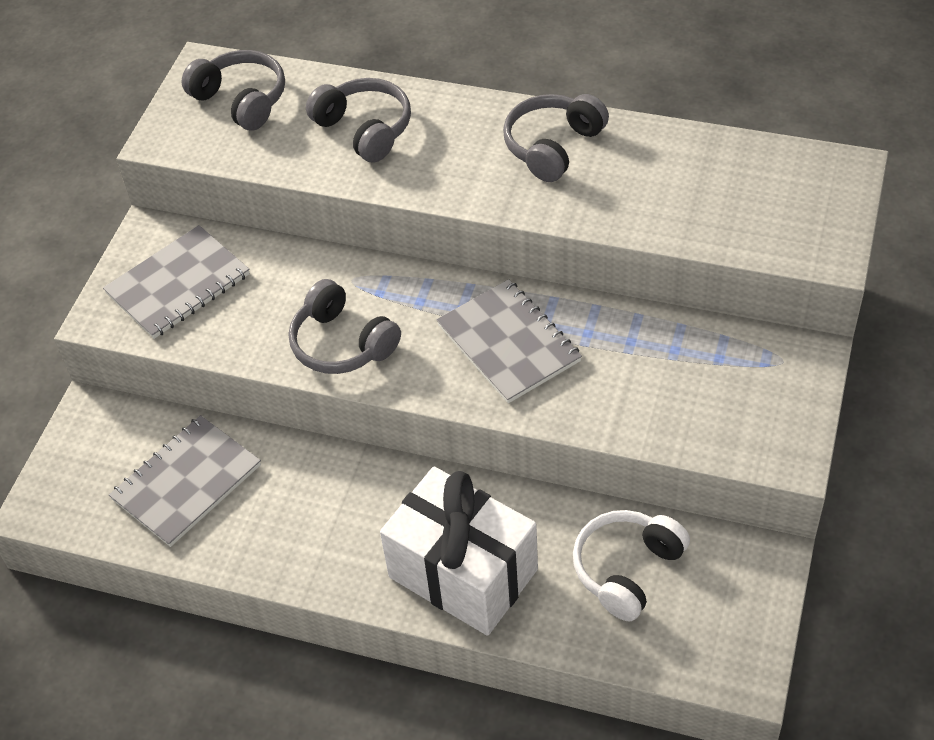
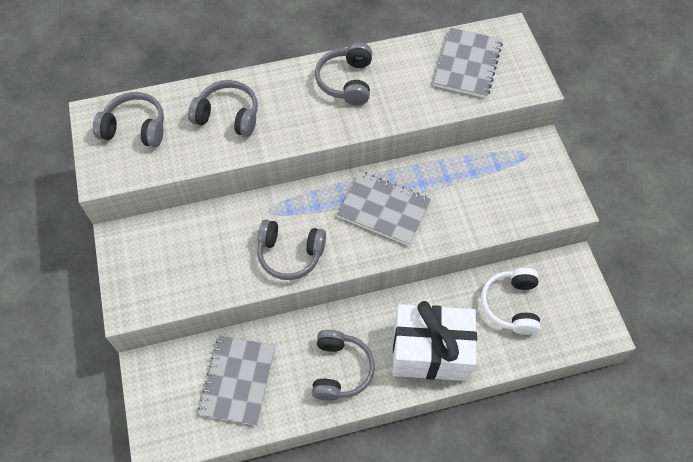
camera: 35 degrees left, 10 degrees up
(178, 284) = (162, 263): grey notebook -> grey notebook (467, 64)
(324, 534) = (340, 369): none -> grey headphones

